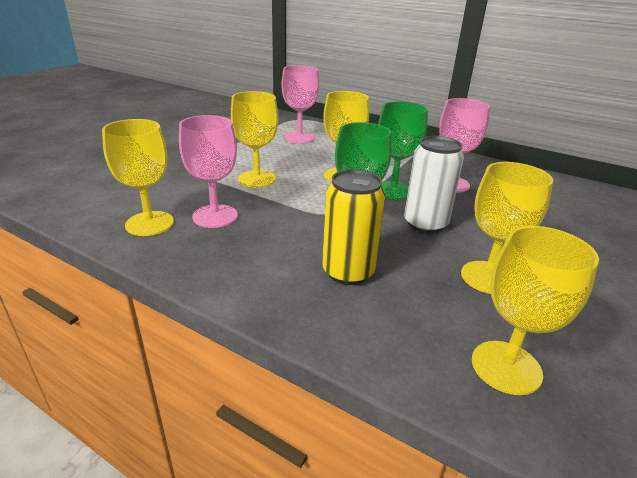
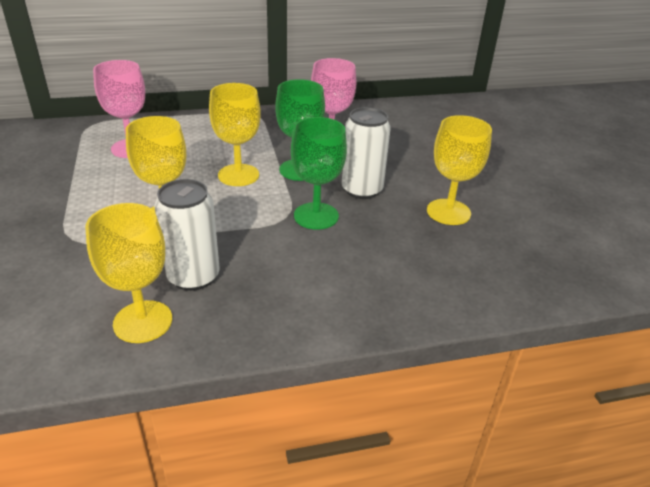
camera: 45 degrees left, 5 degrees up
(215, 216) = (193, 276): pink goblet -> white can
(348, 272) = (369, 260): yellow can -> none
(506, 367) = (525, 266): yellow goblet -> none

